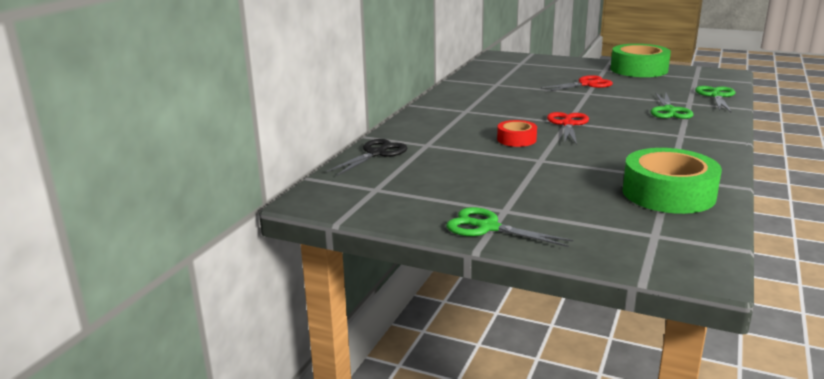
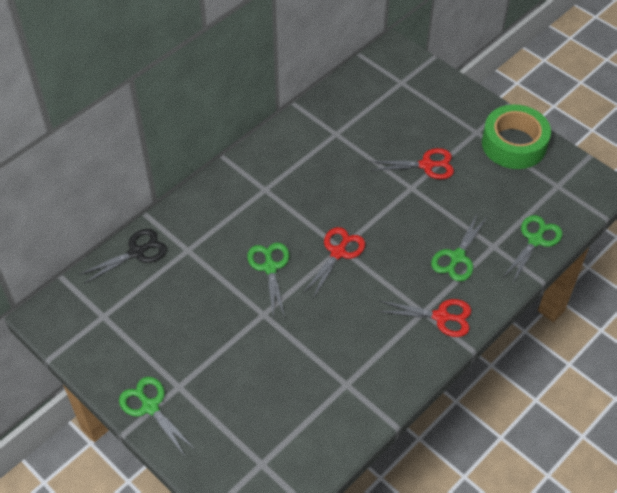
camera: 20 degrees right, 30 degrees up
(516, 139) = (270, 267): red tape -> green scissors
(668, 193) = (322, 409): green tape -> none
(699, 134) = (441, 317): none -> red scissors

